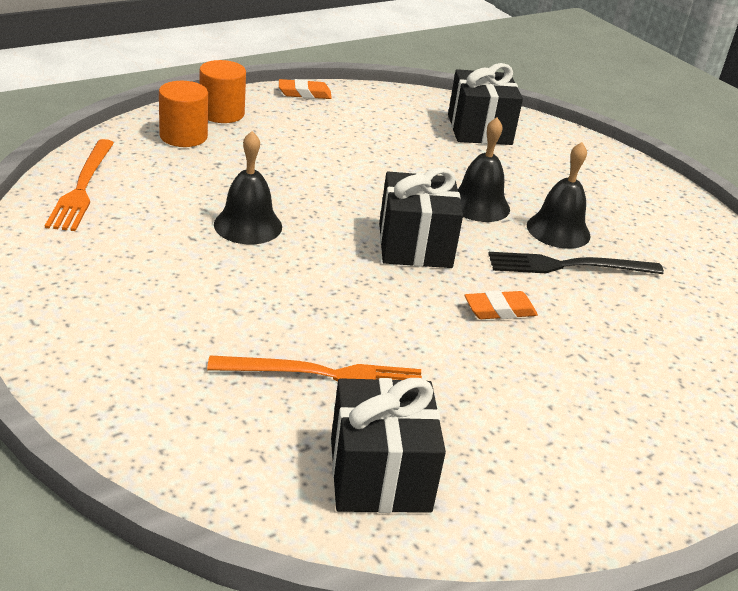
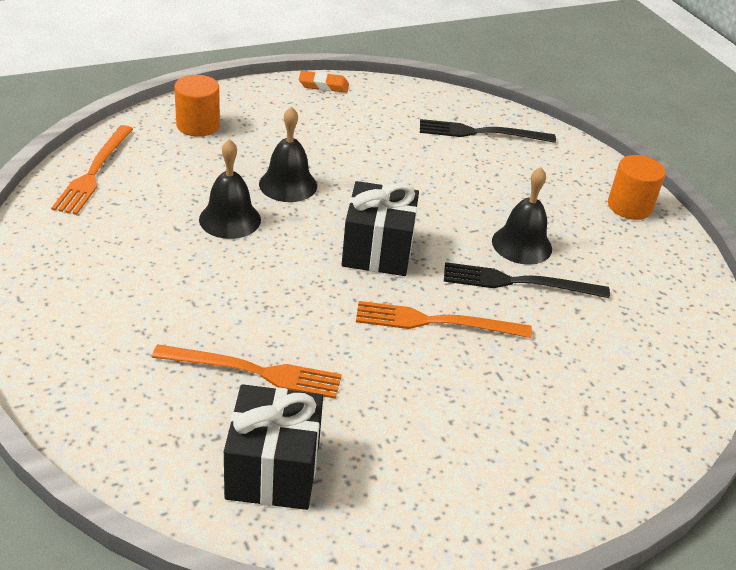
camera: 10 degrees right, 5 degrees up
(222, 113) = (240, 103): orange cylinder -> orange cylinder (629, 206)
(479, 130) = (481, 133): black gift -> black fork
(479, 205) = (453, 213): black bell -> black bell (288, 184)
(499, 310) = (436, 322): orange eraser -> orange fork

